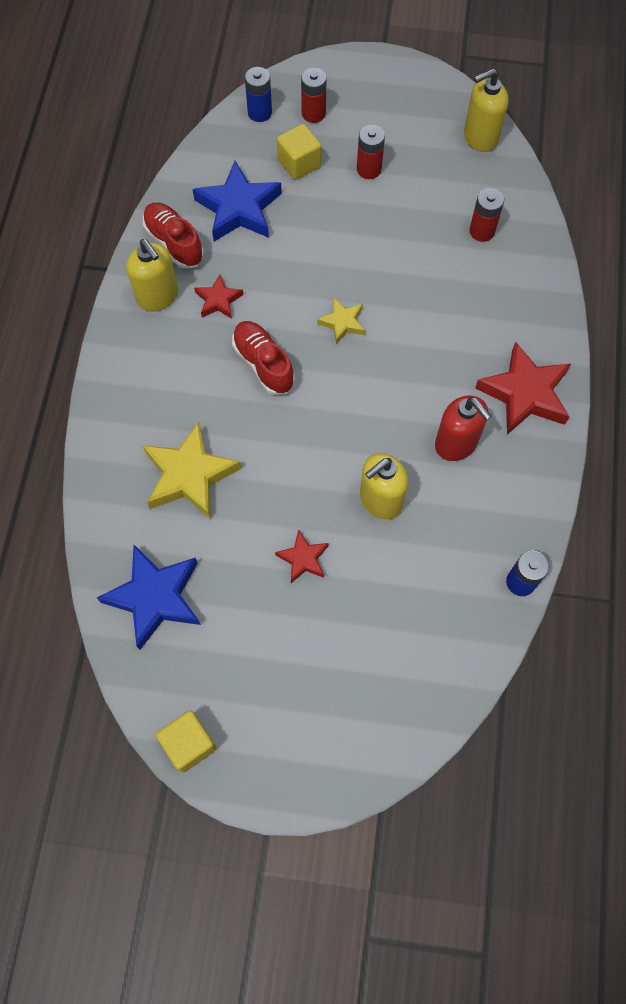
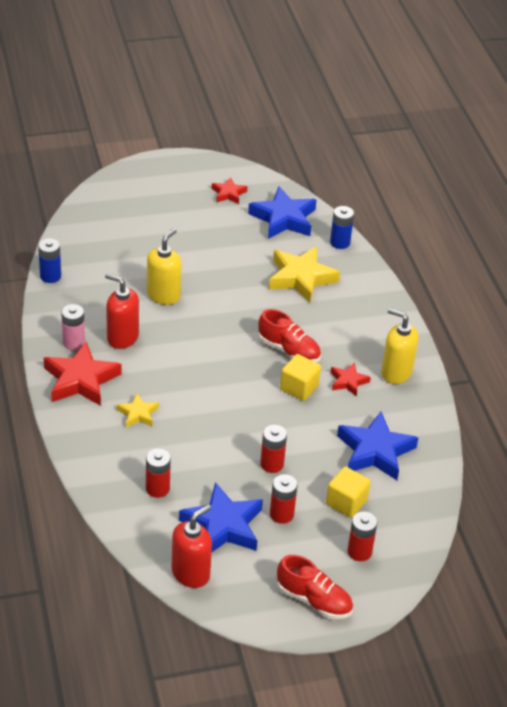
camera: 155 degrees right, 25 degrees down
(174, 243) = (409, 412): red shoe -> red shoe (314, 600)
(189, 744) = (224, 168): yellow cube -> yellow cube (299, 387)
(259, 112) = (409, 538): blue battery -> blue battery (340, 242)
(303, 558) = (200, 255): red star -> red star (228, 193)
(342, 322) = (243, 391): yellow star -> yellow star (138, 414)
(353, 224) = (272, 464): none -> red battery
(431, 174) = (223, 526): none -> blue star
(480, 137) = (191, 573): yellow soap dispenser -> red soap dispenser
(519, 453) = (73, 343): none -> pink battery

